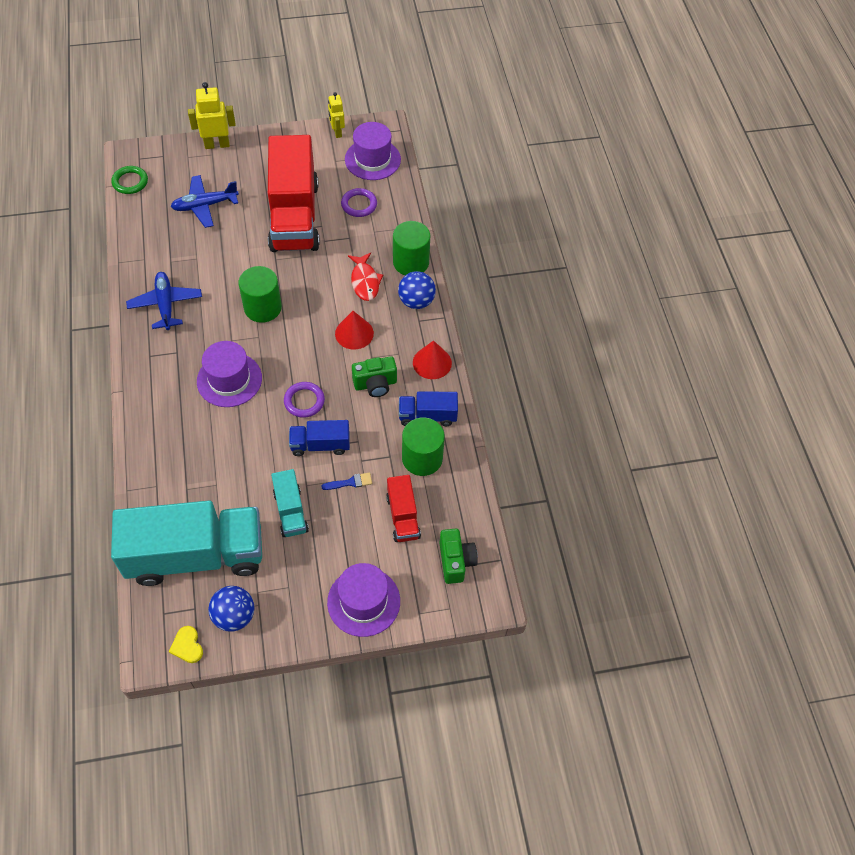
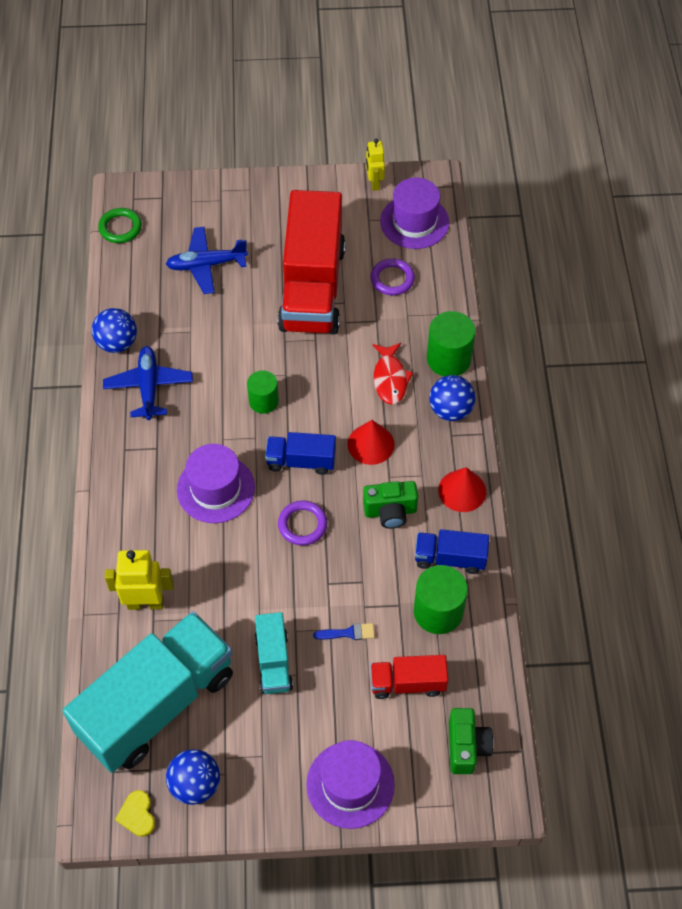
camera: 10 degrees right, 0 degrees up
(136, 272) = (117, 343): none -> blue ball
(196, 555) = (157, 704): turquoise truck -> turquoise truck turned 45 degrees counterclockwise
(217, 144) = (227, 188): yellow robot -> yellow robot (145, 602)
(262, 308) = (263, 401): green cylinder -> green cylinder, size x0.65
(320, 445) = (316, 582): blue truck -> blue truck (301, 461)
(403, 516) = (407, 683): red truck -> red truck turned 90 degrees clockwise

